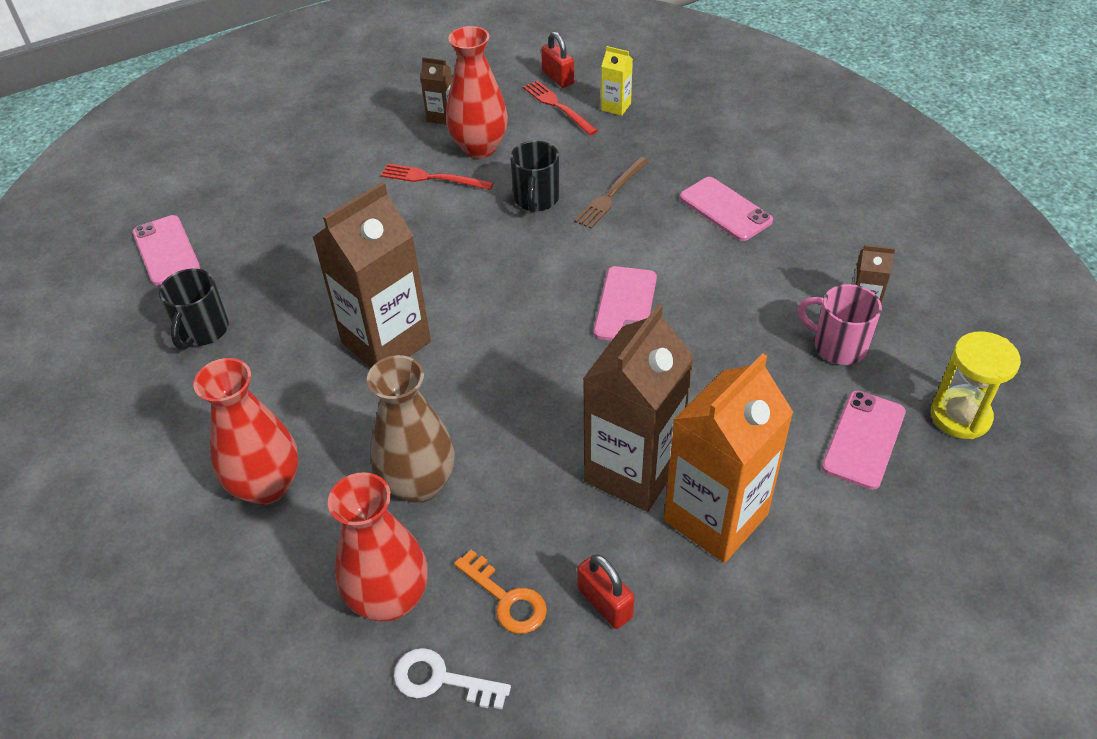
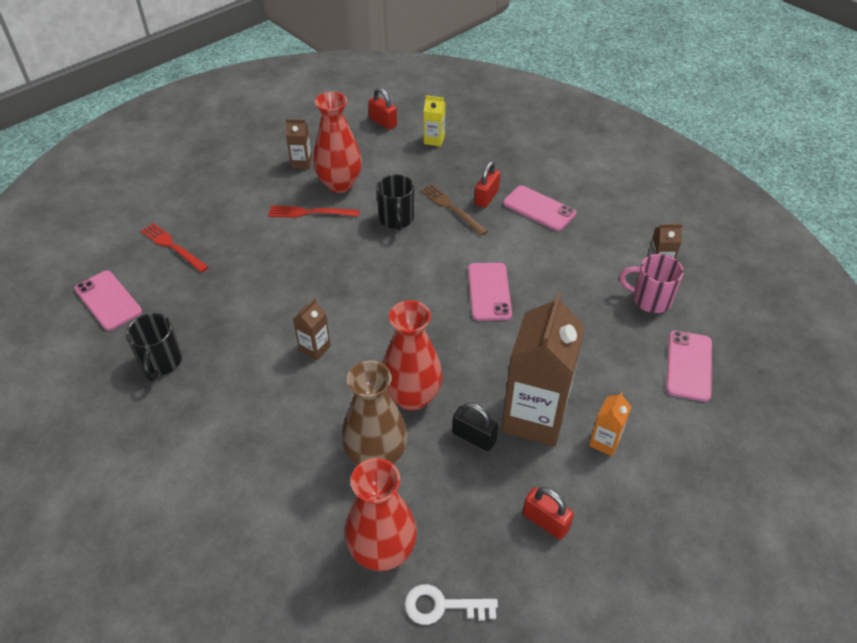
camera: 15 degrees left, 0 degrees up
(267, 486) = (255, 479): red vase -> red vase (412, 397)
(386, 342) = (315, 348): brown carton -> brown carton, size x0.44
(506, 599) = (472, 533): orange key -> none
(547, 482) = (474, 437): none -> black padlock
(558, 106) = (390, 144): red fork -> red fork (172, 246)
(611, 195) = (452, 208): brown fork -> brown fork turned 120 degrees clockwise
(660, 187) = (486, 197): none -> red padlock
(715, 517) = (604, 442): orange carton -> orange carton, size x0.44
(960, 416) = (748, 337): yellow hourglass -> none

